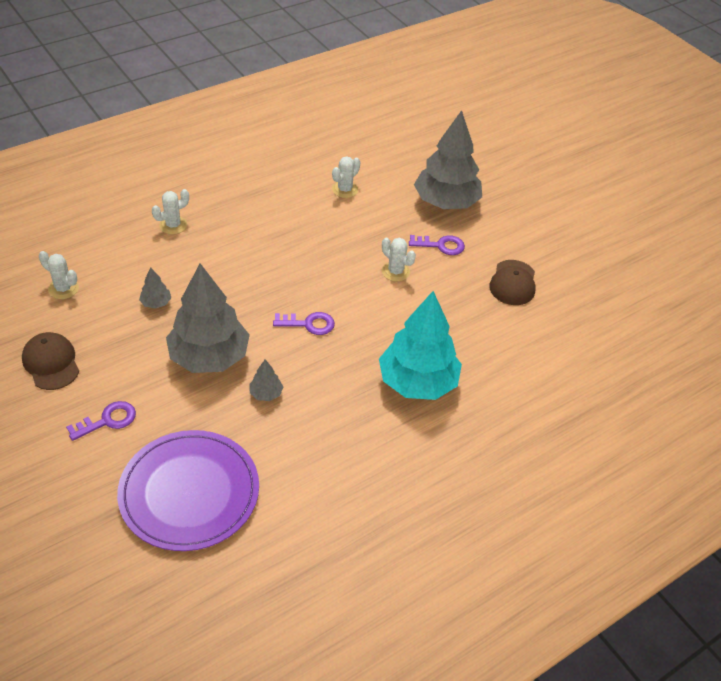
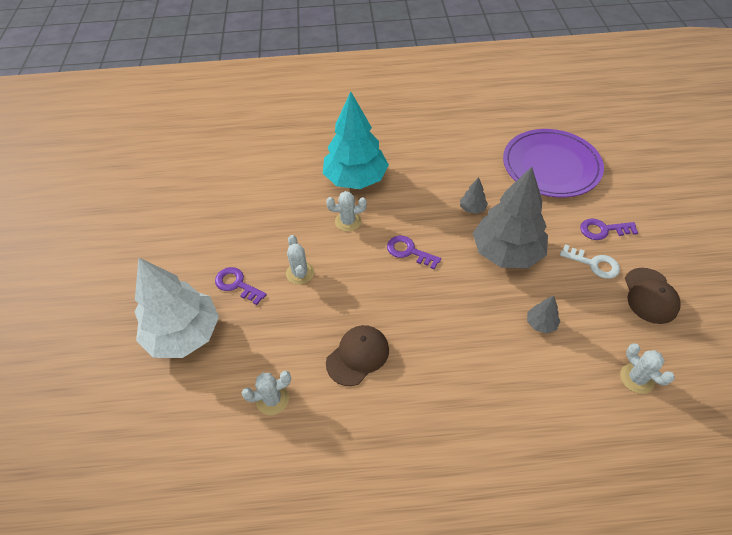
camera: 145 degrees left, 5 degrees up
(113, 376) = (594, 264): none -> white key
(173, 225) = (496, 425): white cactus -> white cactus (348, 221)
(446, 202) = (184, 334): grey tree -> white tree
(513, 283) = (213, 225): brown cap -> brown cap (358, 356)

